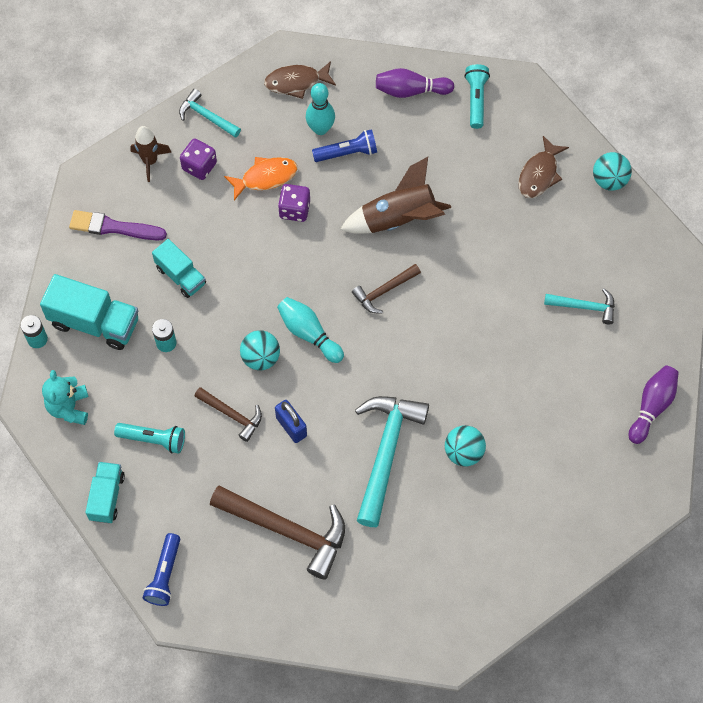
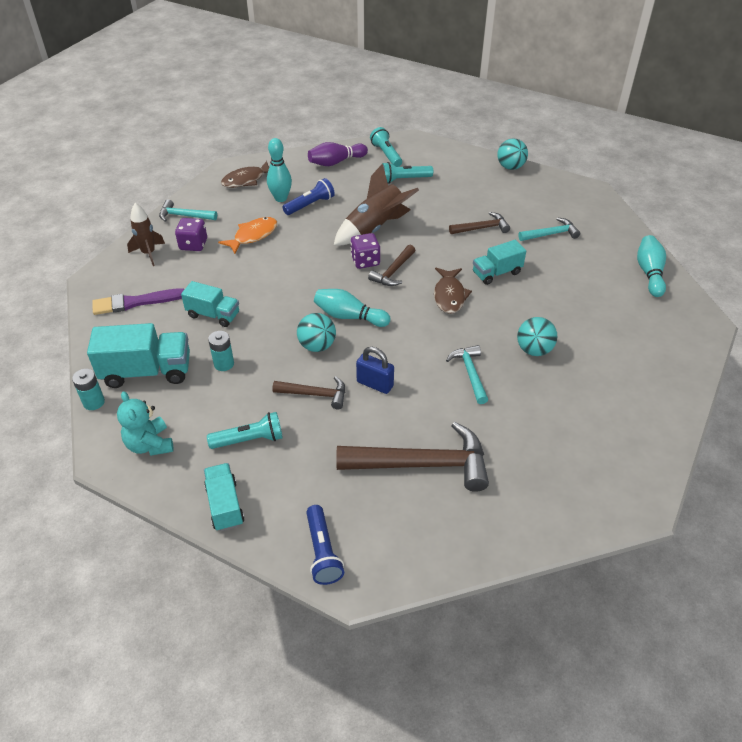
camera: 25 degrees left, 20 degrees down
(294, 209) = (288, 247): purple dice -> purple dice (365, 261)
(385, 453) = (470, 373): turquoise hammer -> turquoise hammer, size x0.53
(473, 152) = (404, 179): none -> turquoise flashlight
(490, 338) = (496, 273): none -> turquoise truck
(514, 266) = (481, 228): none -> brown hammer
(539, 174) = (460, 177): brown fish -> brown fish (449, 295)
(652, 407) = (649, 273): purple bowling pin -> turquoise bowling pin

